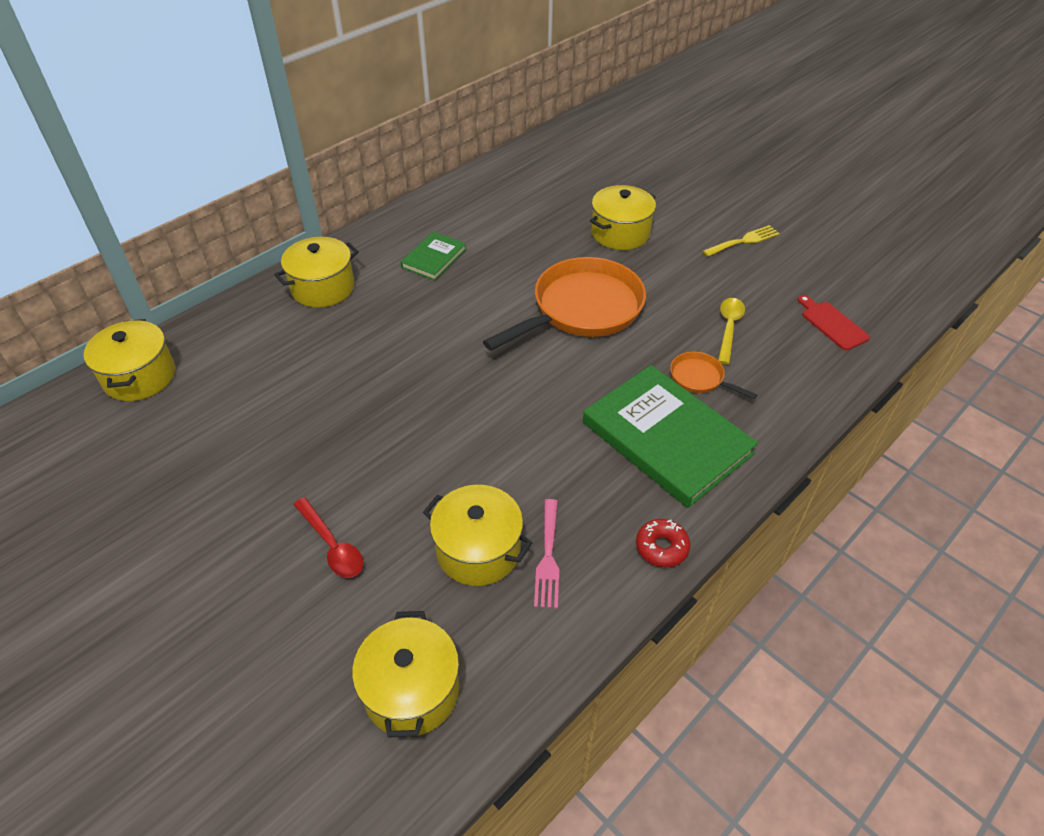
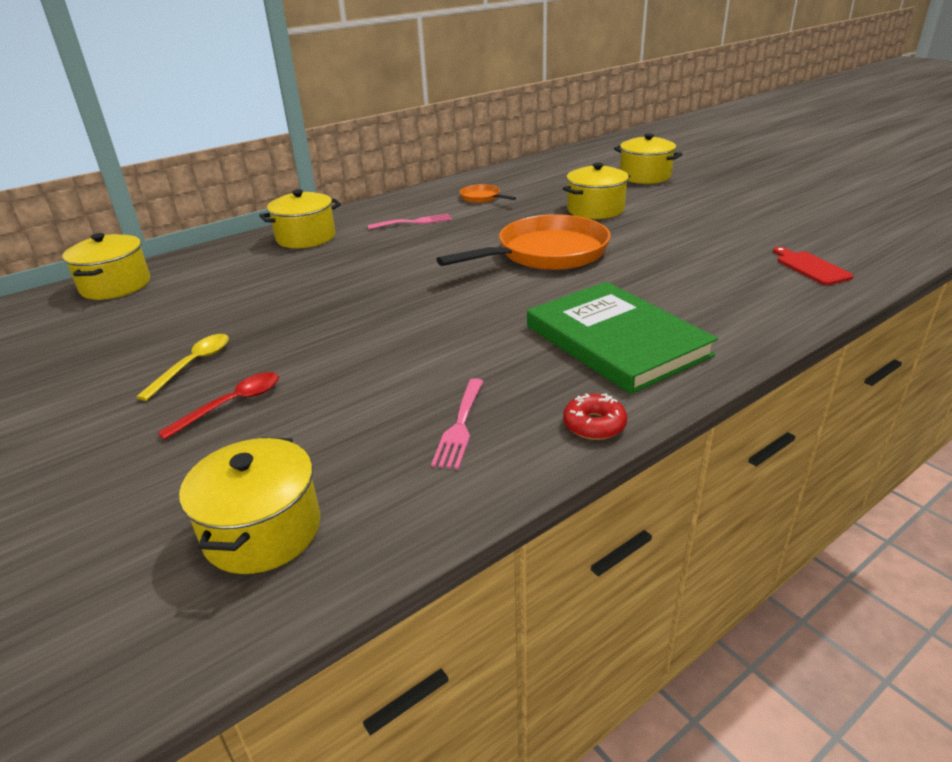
camera: 10 degrees right, 15 degrees down
(332, 545) = (232, 404): red spoon -> red spoon turned 105 degrees counterclockwise
(434, 258) = (414, 222): green book -> pink fork
(478, 550) = (384, 416): yellow pot -> yellow pot (645, 176)
(700, 378) = (660, 300): orange pan -> orange pan (482, 198)
(729, 328) = (696, 268): yellow spoon -> yellow spoon (193, 365)
(743, 241) = (719, 215): yellow fork -> none

